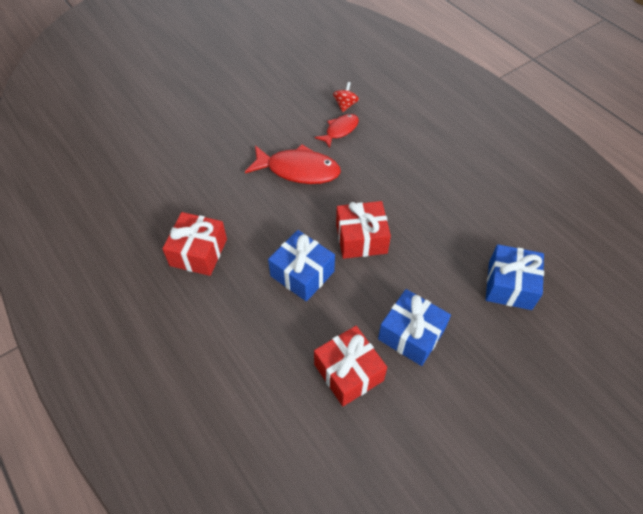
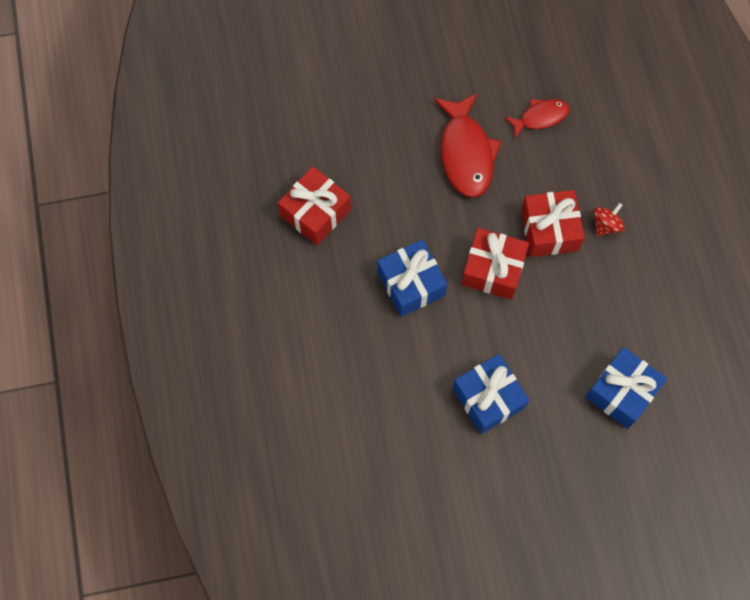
camera: 25 degrees right, 15 degrees up
(298, 170) = (466, 153): red fish -> red fish turned 45 degrees clockwise
(345, 105) = (565, 82): red spinning top -> red spinning top (606, 225)
(348, 372) = (407, 408): red gift -> red gift (549, 230)

